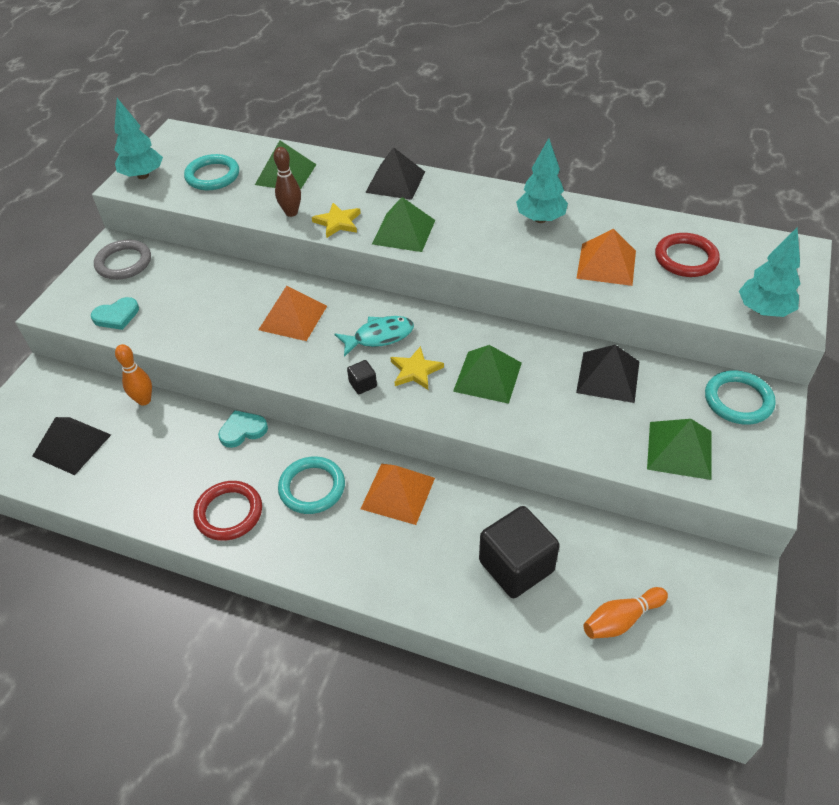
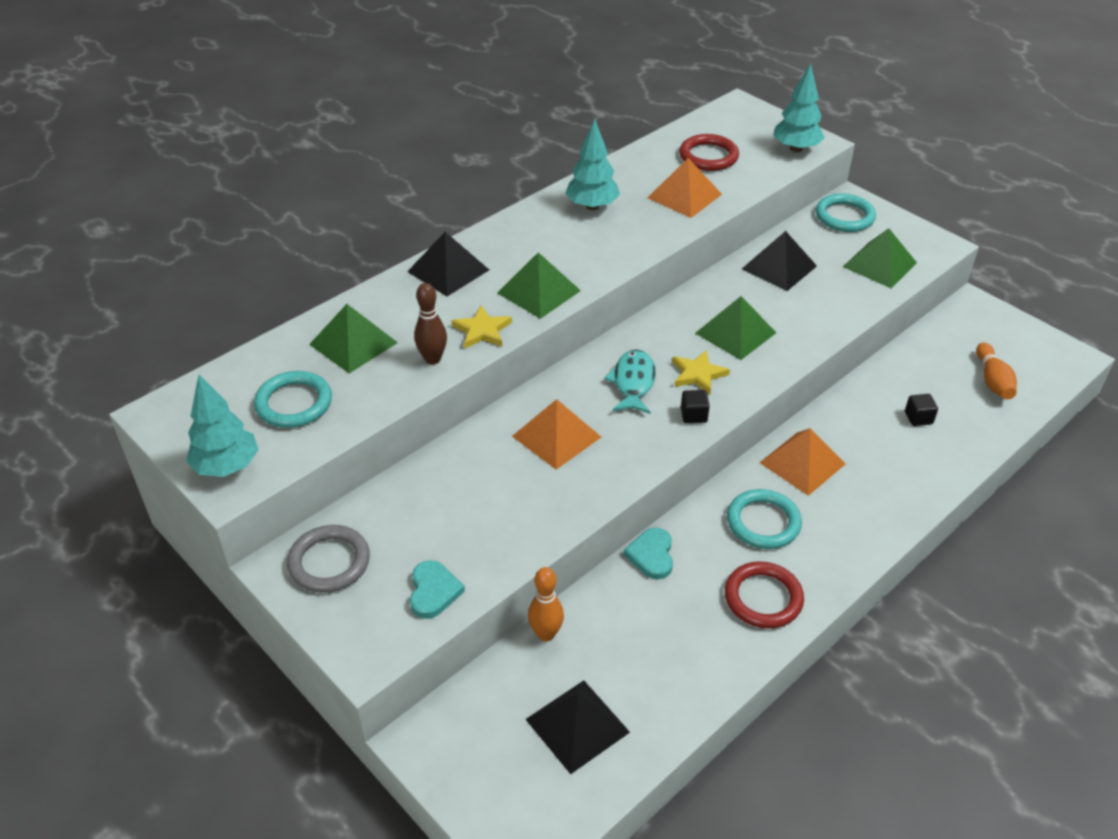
camera: 65 degrees left, 5 degrees down
(516, 566) = (918, 418): black cube -> black cube, size x0.43

